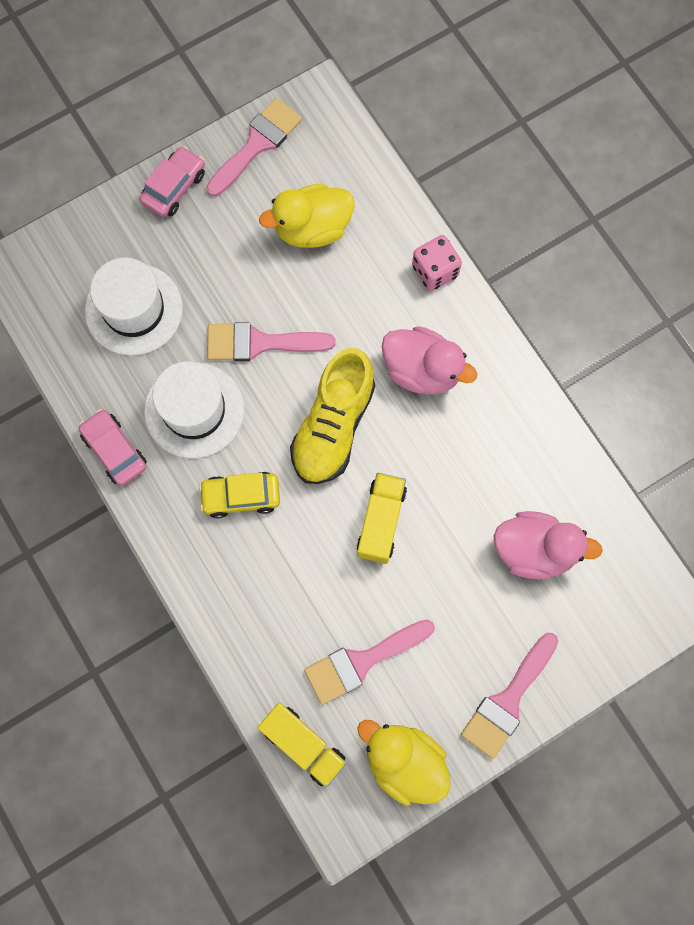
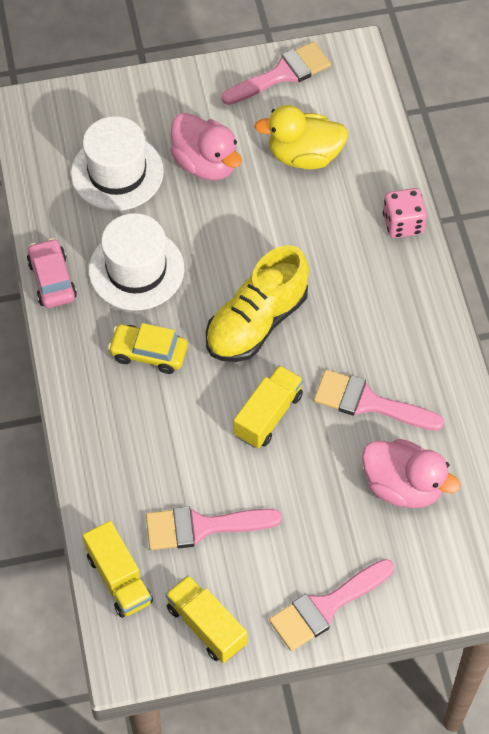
camera: 20 degrees right, 15 degrees down
(174, 187) = (194, 87): pink car -> none
(260, 343) = (218, 233): pink brush -> pink brush (369, 402)
(404, 762) = (206, 626): yellow duck -> yellow truck
(422, 370) = (358, 301): pink duck -> pink duck (205, 163)

